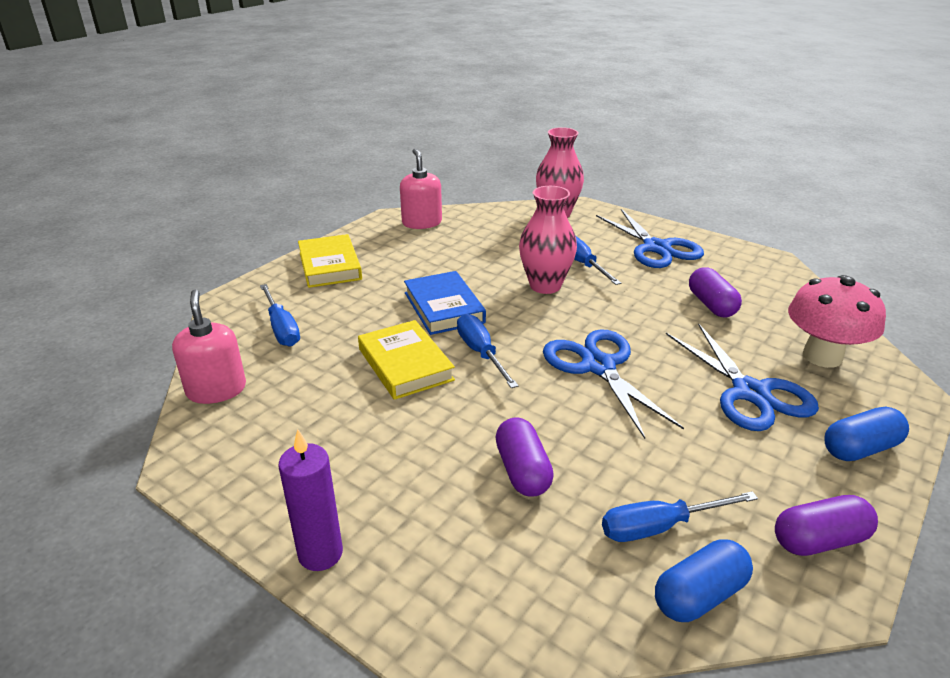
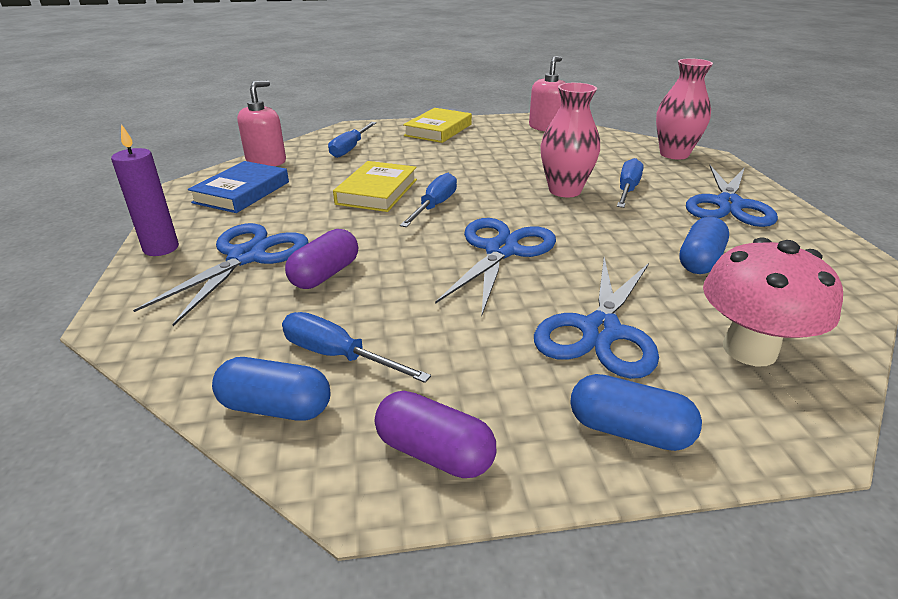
camera: 45 degrees right, 0 degrees up
(426, 502) = (247, 257): none -> blue scissors
(444, 307) = (462, 174): blue book -> blue book (242, 192)
(711, 305) = (699, 261): purple capsule -> blue capsule

